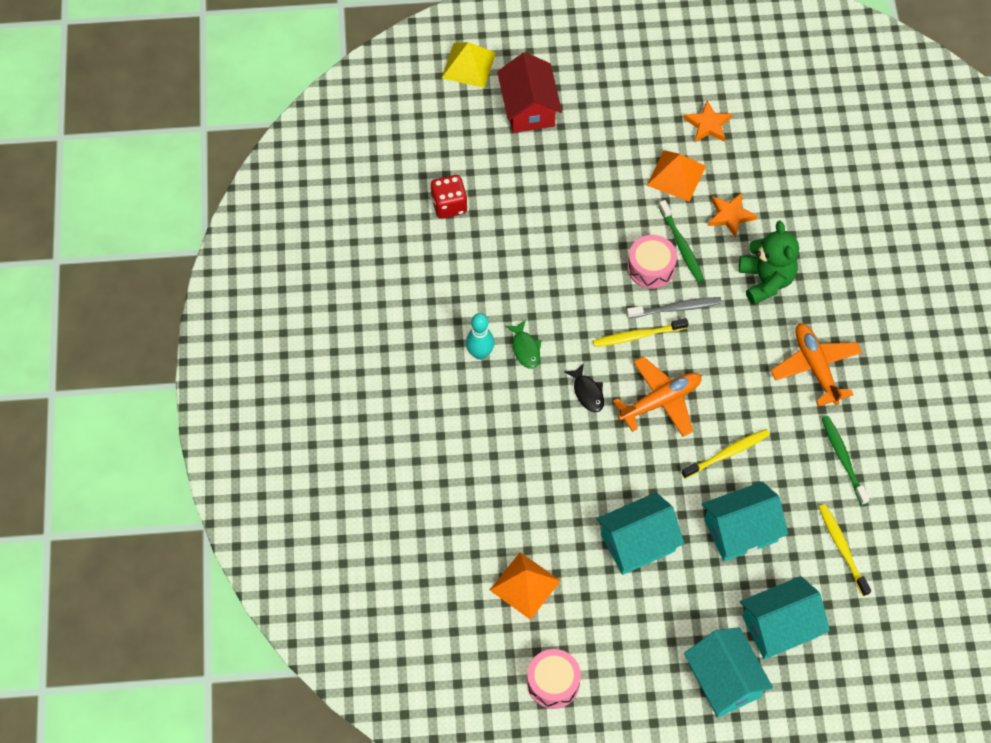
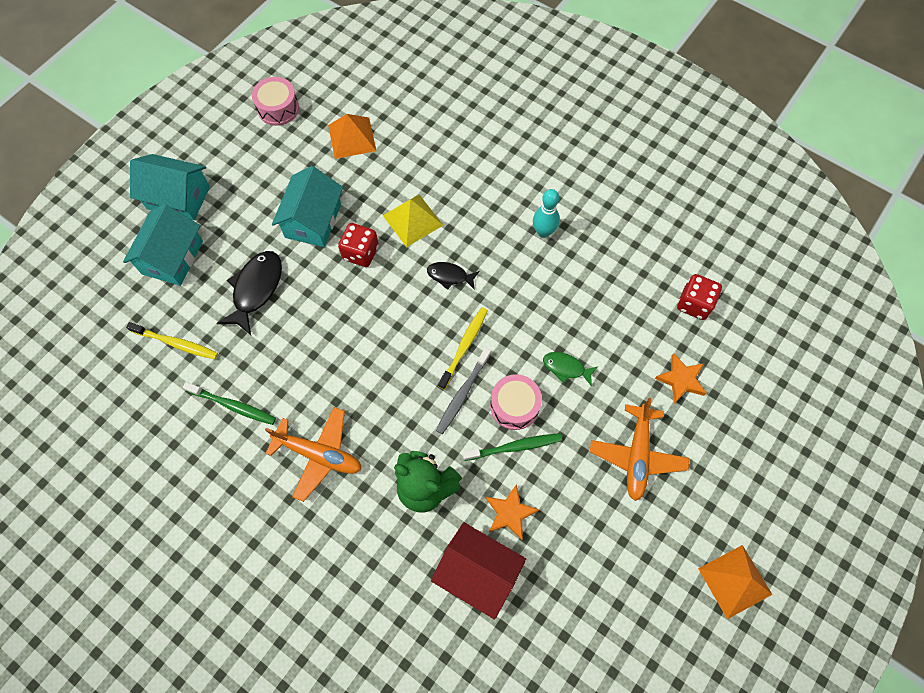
camera: 130 degrees right, 5 degrees up
(469, 65) = (835, 423): yellow pyramid -> yellow pyramid (412, 220)
(525, 349) = (521, 263): green fish -> green fish (566, 368)
(528, 108) = (751, 437): red house -> red house (478, 572)
(631, 478) = (360, 253): none -> red dice
(660, 401) = (398, 318): orange plane -> orange plane (637, 455)
(676, 175) = (587, 502): orange pyramid -> orange pyramid (735, 581)
(681, 245) = (515, 447): green toothbrush -> green toothbrush turned 150 degrees clockwise
(708, 125) = (619, 579): orange star -> orange star (681, 380)
(727, 453) = (316, 329): yellow toothbrush -> none
(740, 530) = (256, 289): turquoise house -> black fish

